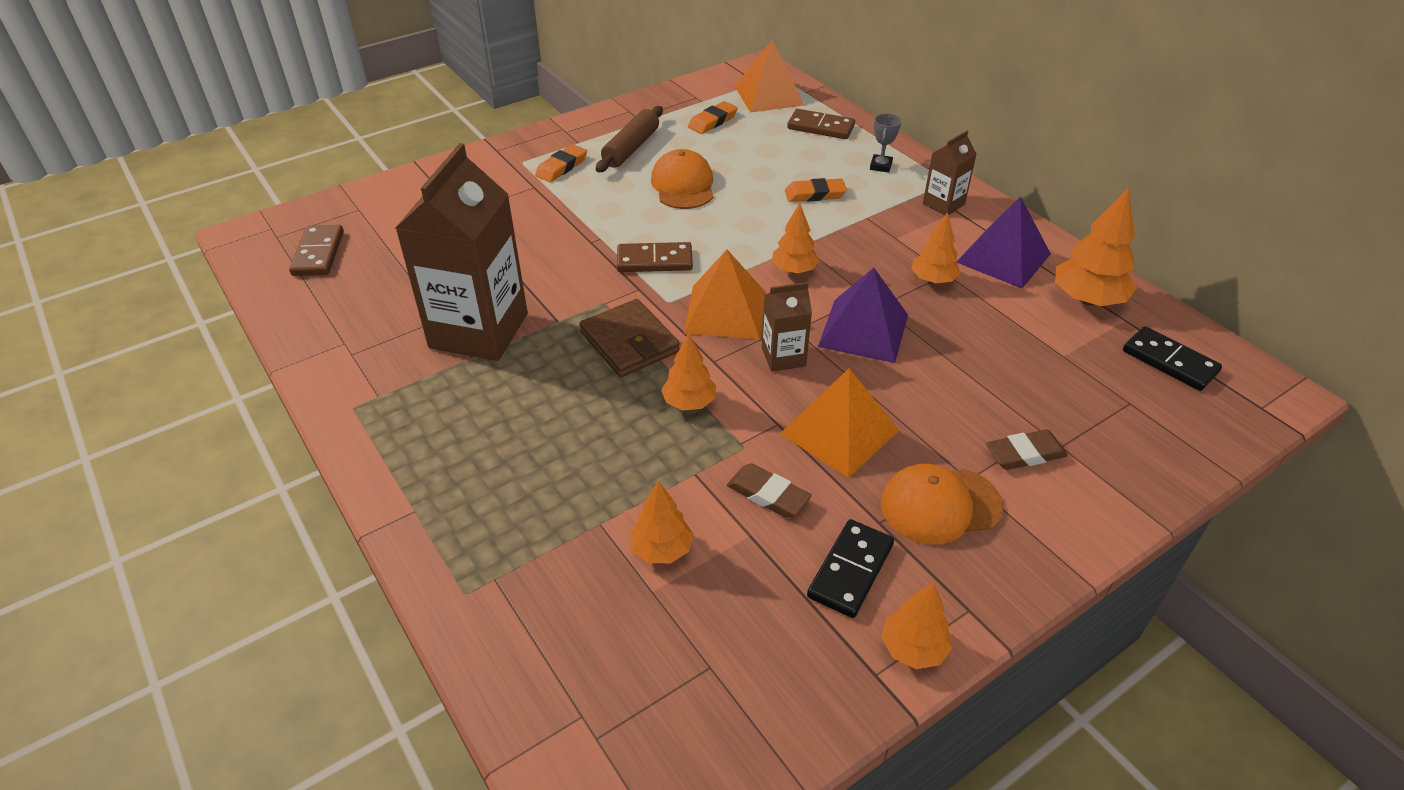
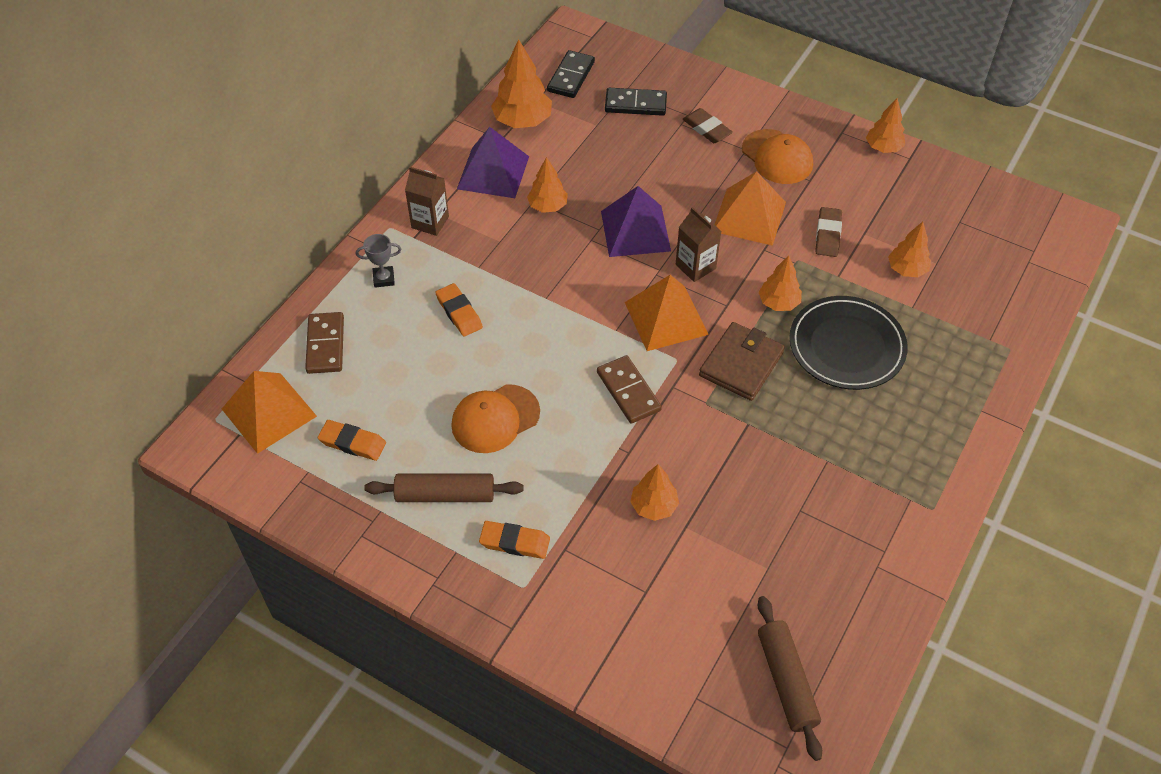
camera: 115 degrees left, 10 degrees up
(318, 253) = (786, 681): brown domino -> brown rolling pin
(479, 330) = (796, 473): brown carton -> none
(590, 433) = (846, 346): none -> black plate
(794, 270) = (585, 292): orange tree -> orange tree (654, 506)
(850, 570) = (854, 183): black domino -> black domino (635, 104)

